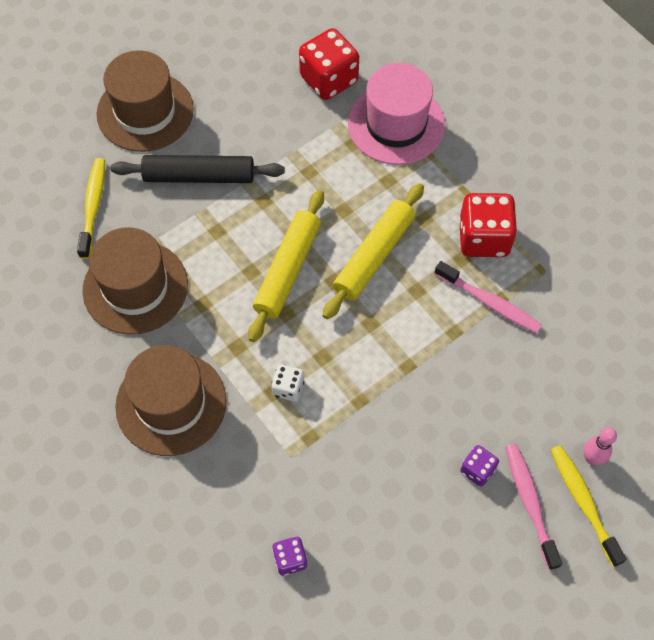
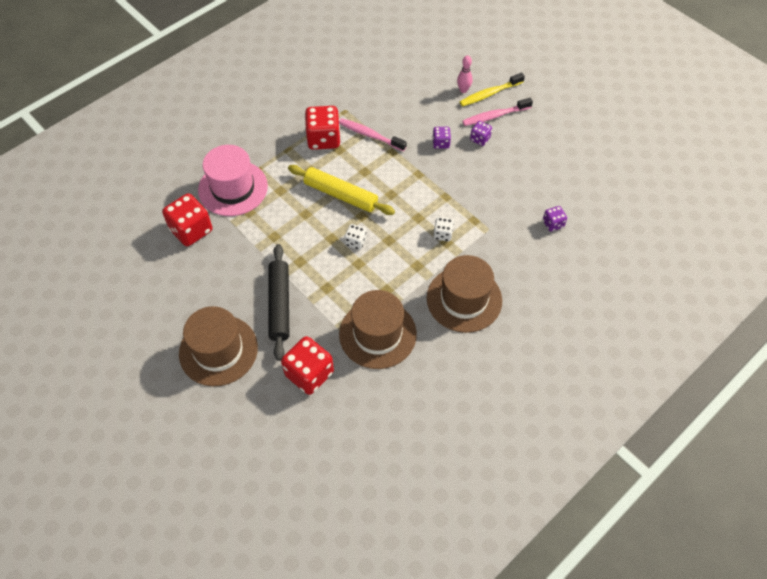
camera: 95 degrees left, 5 degrees down
(93, 206) = (309, 374): yellow toothbrush -> red dice
(288, 270) = (355, 242): yellow rolling pin -> white dice
(470, 406) = (441, 143): none -> purple dice
(490, 303) = (370, 135): pink toothbrush -> pink toothbrush turned 90 degrees counterclockwise

